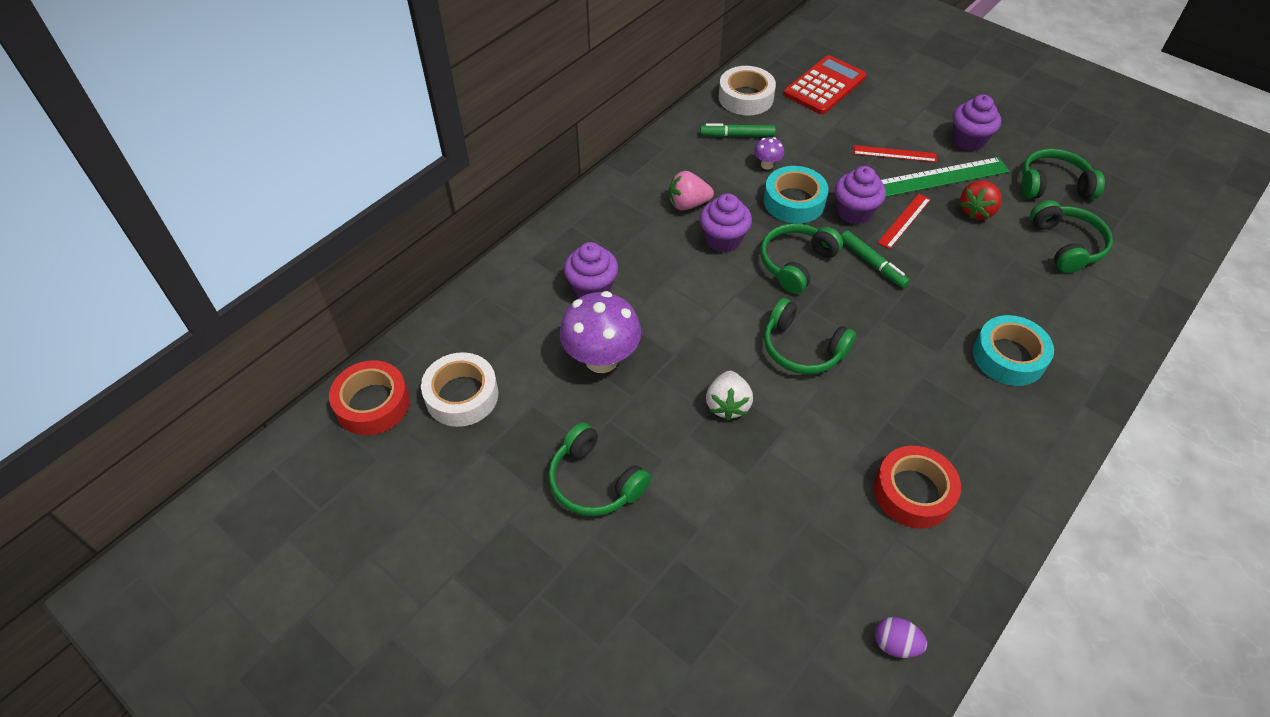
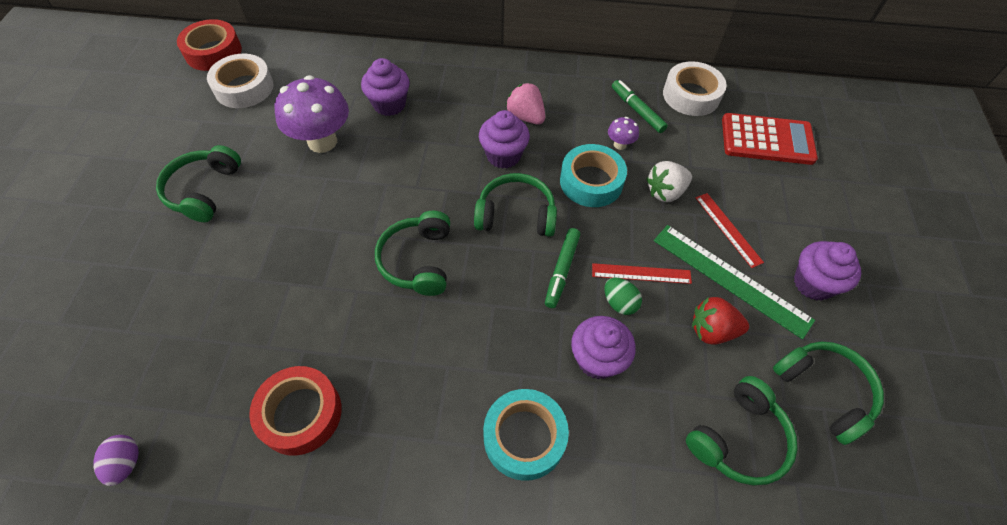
camera: 55 degrees right, 5 degrees up
(727, 405) = (323, 236): white strawberry -> white strawberry (665, 192)
(854, 212) = (617, 230): purple cupcake -> purple cupcake (597, 359)
(923, 246) = (619, 303): none -> green egg

